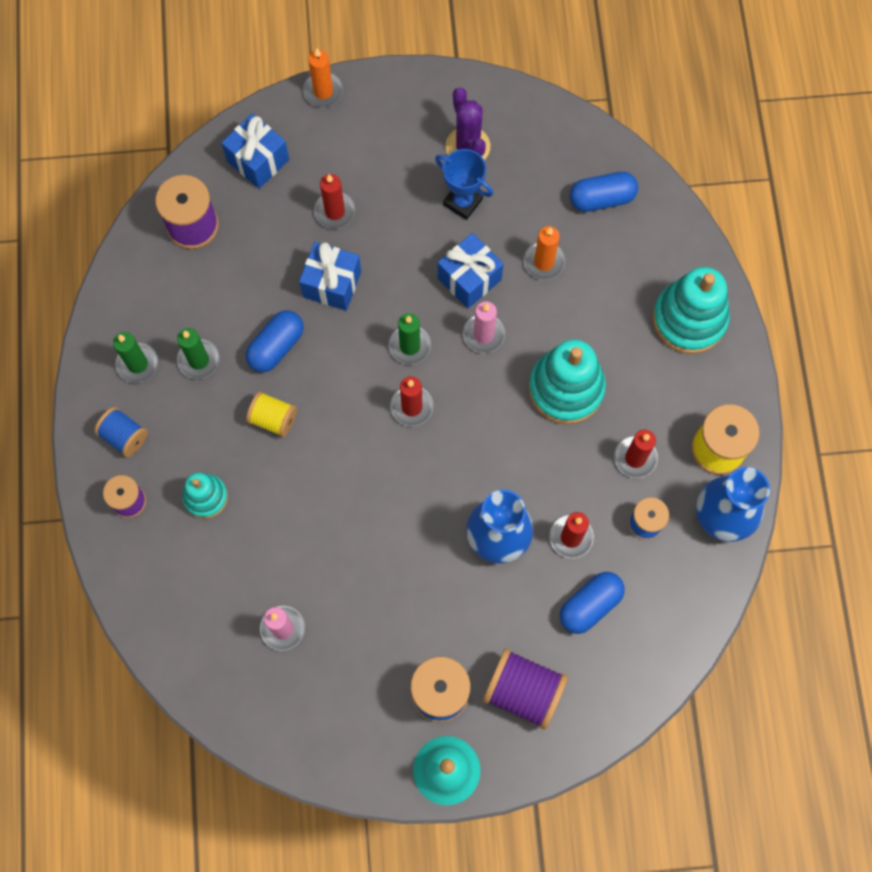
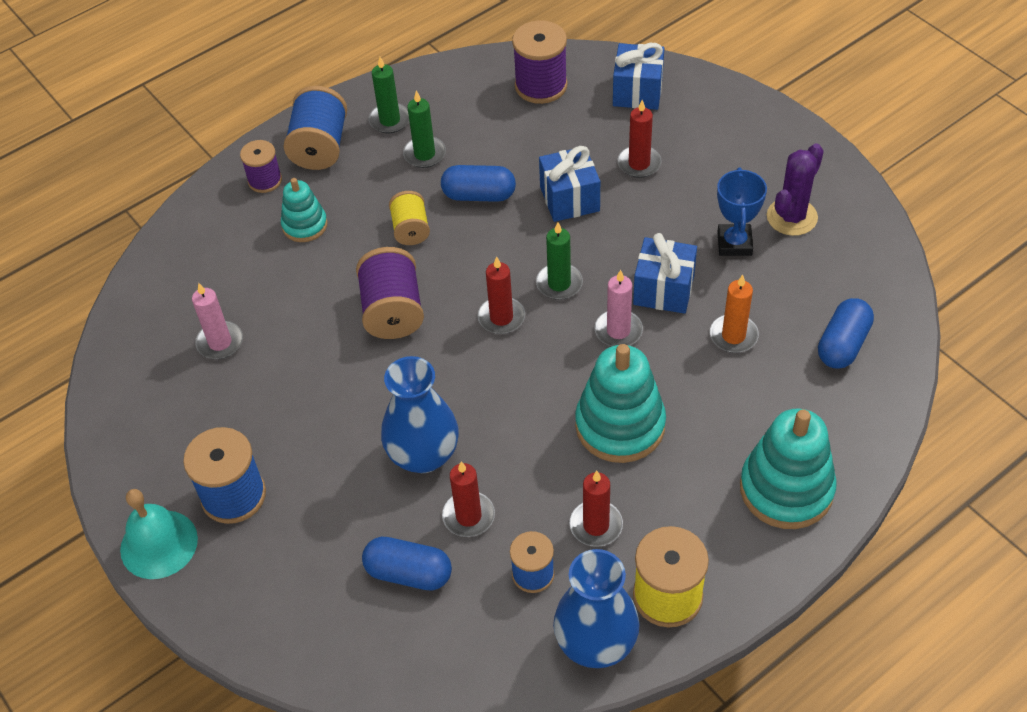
camera: 60 degrees right, 20 degrees down
(124, 436) = (320, 147): blue spool -> blue spool, size x1.60
(323, 91) = (742, 96): orange candle -> none
(523, 691) = (279, 564): purple spool -> purple spool (392, 311)
(601, 199) = (842, 344): blue capsule -> blue capsule turned 75 degrees clockwise

